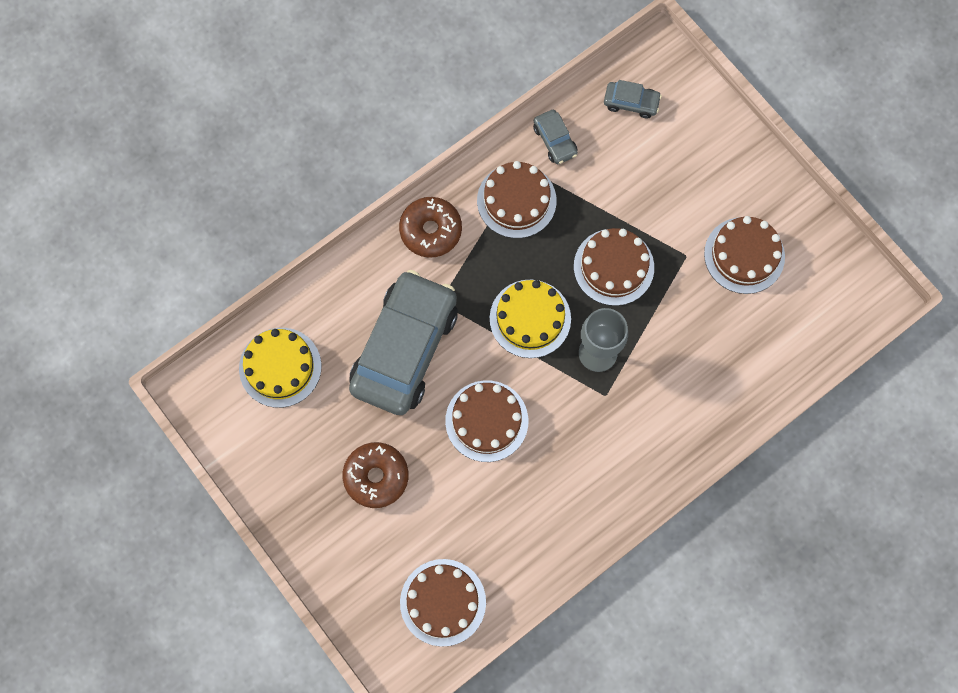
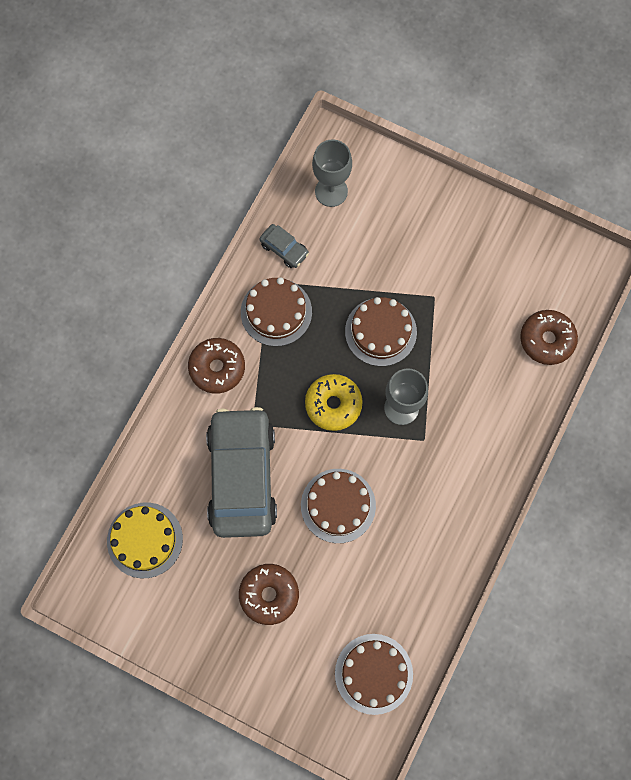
camera: 25 degrees left, 0 degrees up
(530, 318) = (333, 404): yellow cake -> yellow donut
(631, 103) = (331, 191): grey car -> grey goblet
(744, 255) = (479, 276): brown cake -> none
(783, 351) = (546, 340): none -> brown donut

